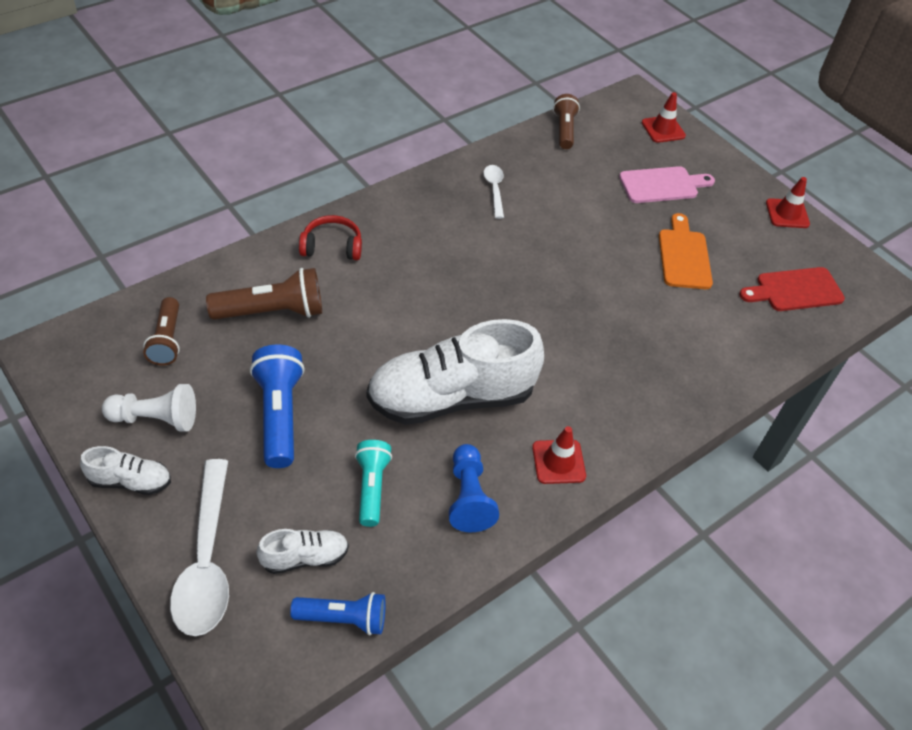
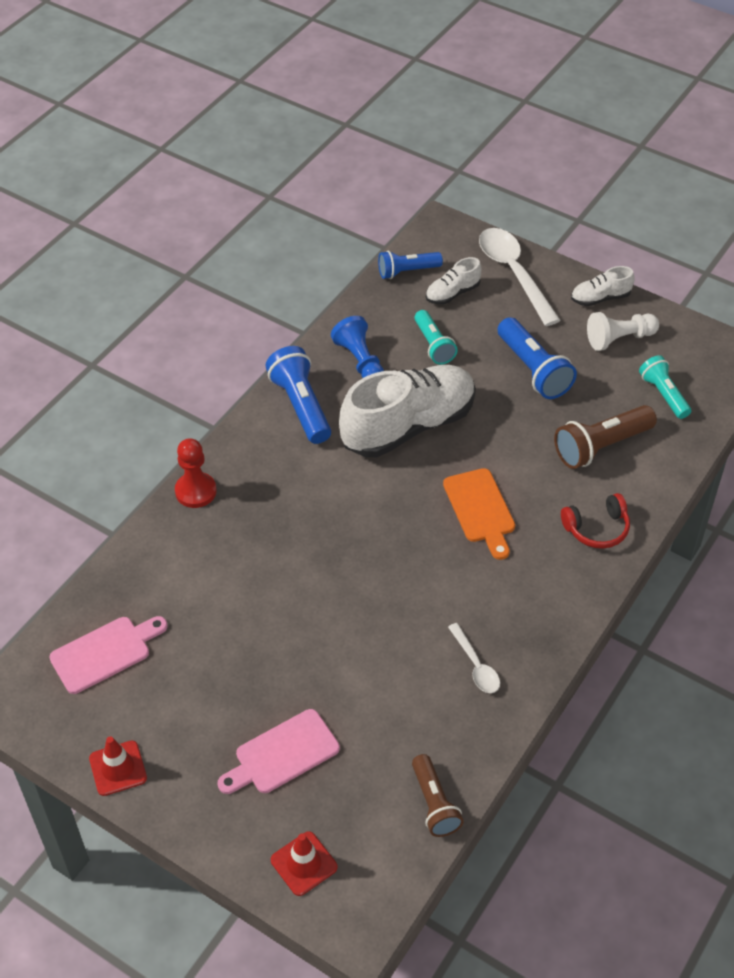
camera: 165 degrees right, 0 degrees up
(167, 340) = (663, 394): brown flashlight -> turquoise flashlight
(558, 462) = (301, 406): red traffic cone -> blue flashlight
(684, 256) = (235, 653): orange cutting board -> orange cutting board (480, 509)
(695, 403) = (195, 491): none -> red pawn
(795, 290) = (105, 653): red cutting board -> pink cutting board

